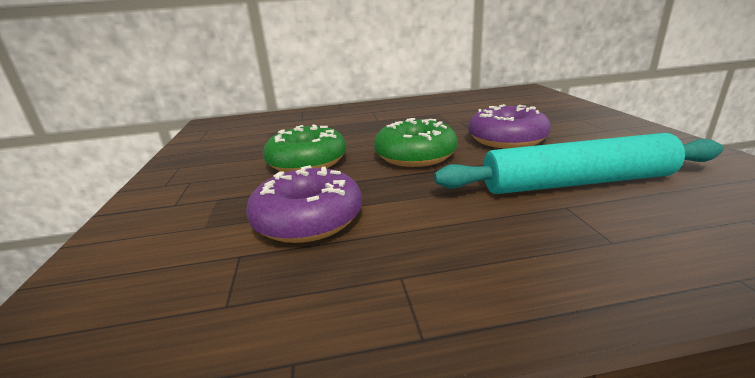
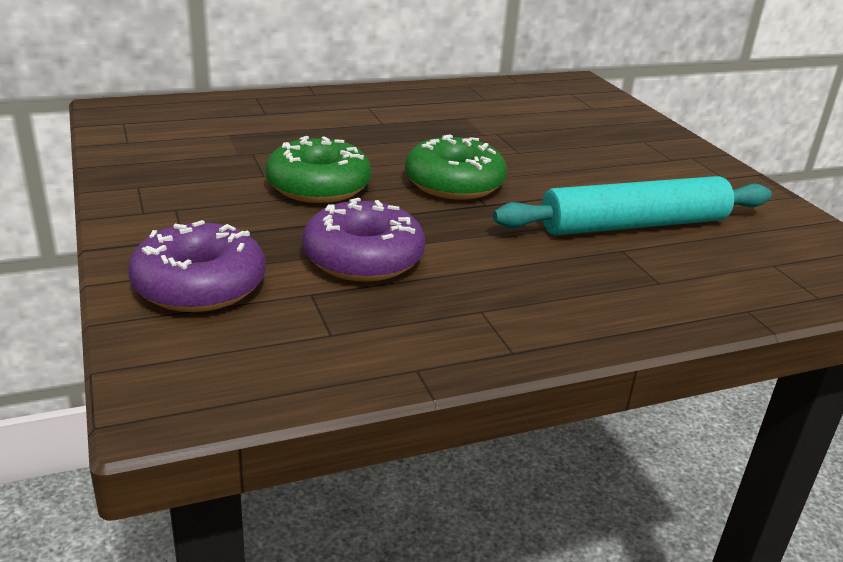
camera: 15 degrees left, 5 degrees up
(507, 139) = (559, 166): purple donut -> purple donut (199, 285)

